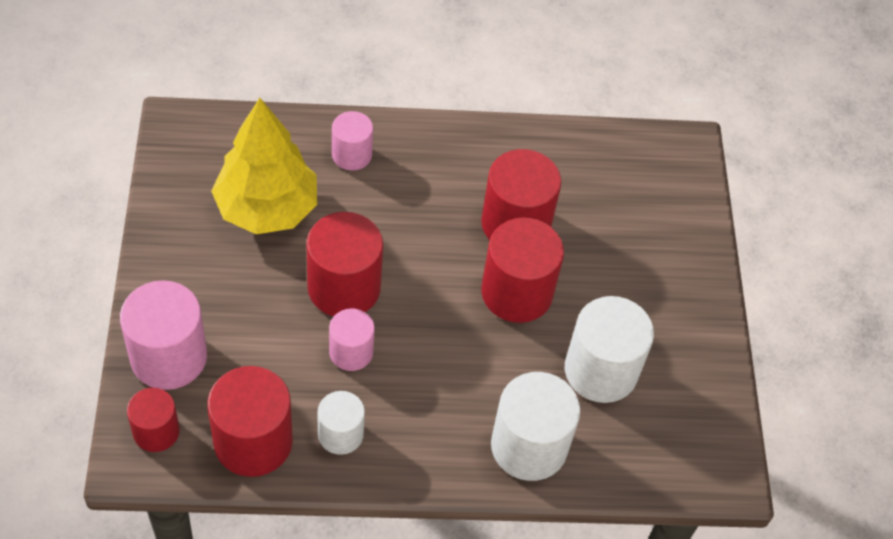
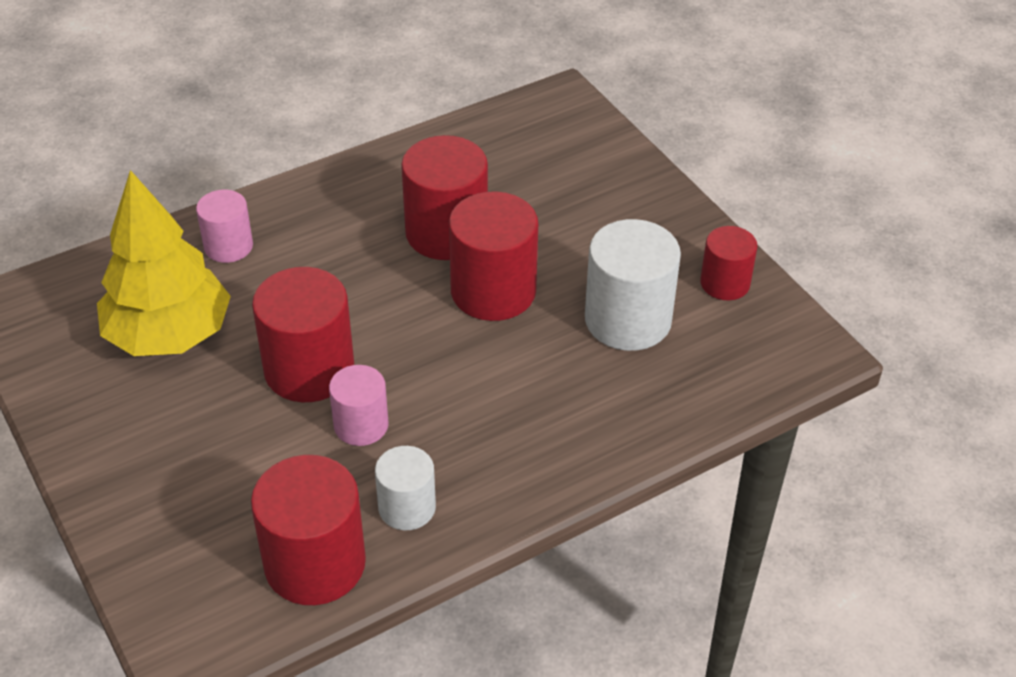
camera: 25 degrees left, 10 degrees down
(156, 431) = (194, 610): red cylinder -> red cylinder (725, 283)
(168, 357) = (156, 529): pink cylinder -> none
(529, 446) = (610, 420): white cylinder -> none

